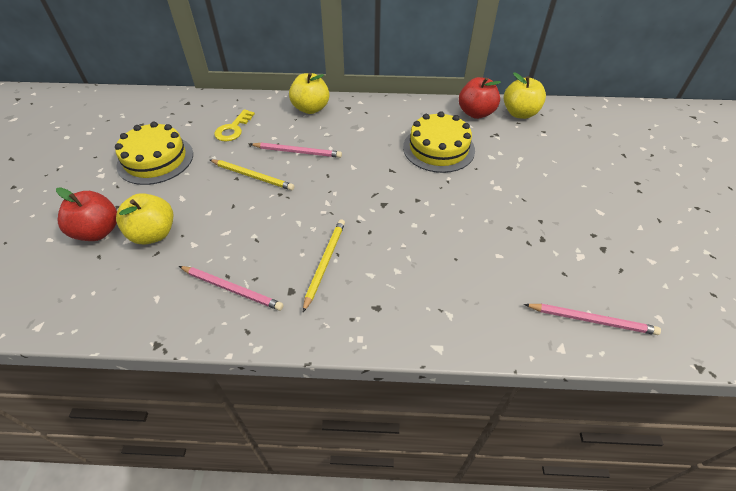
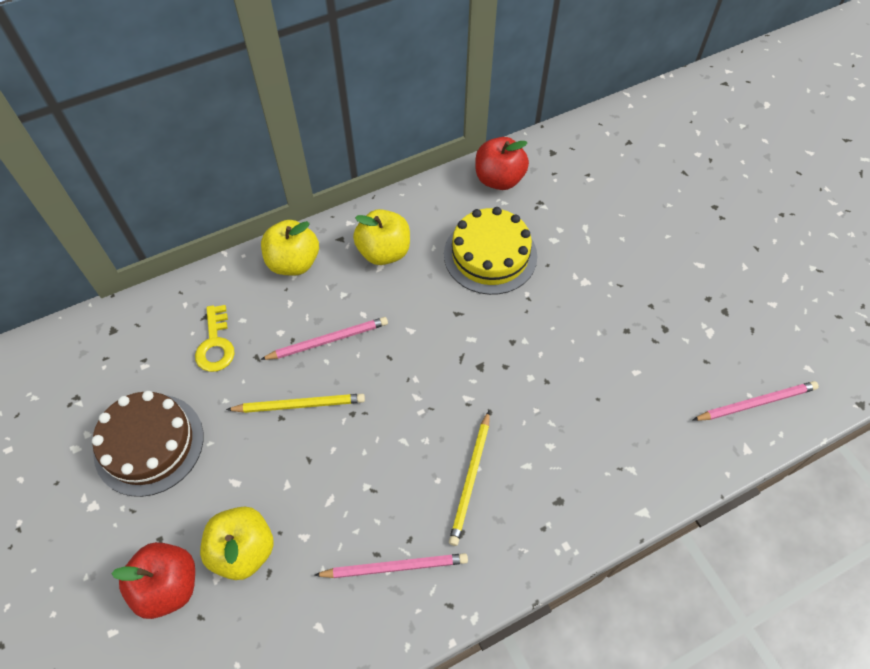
camera: 30 degrees left, 10 degrees up
(155, 159) = (149, 444): yellow cake -> brown cake
(324, 263) = (471, 479): yellow pencil -> yellow pencil turned 150 degrees counterclockwise
(520, 113) = (547, 158): yellow apple -> yellow apple (384, 252)

